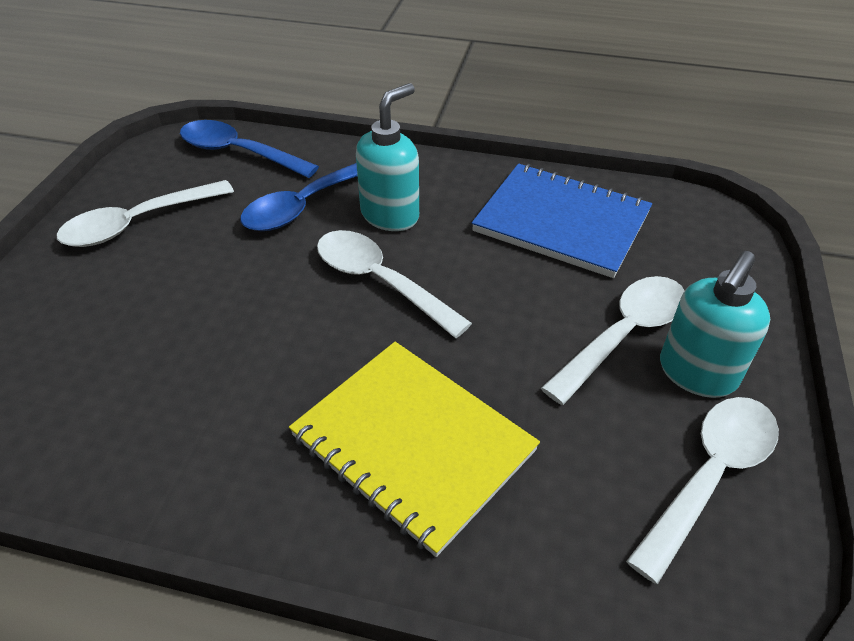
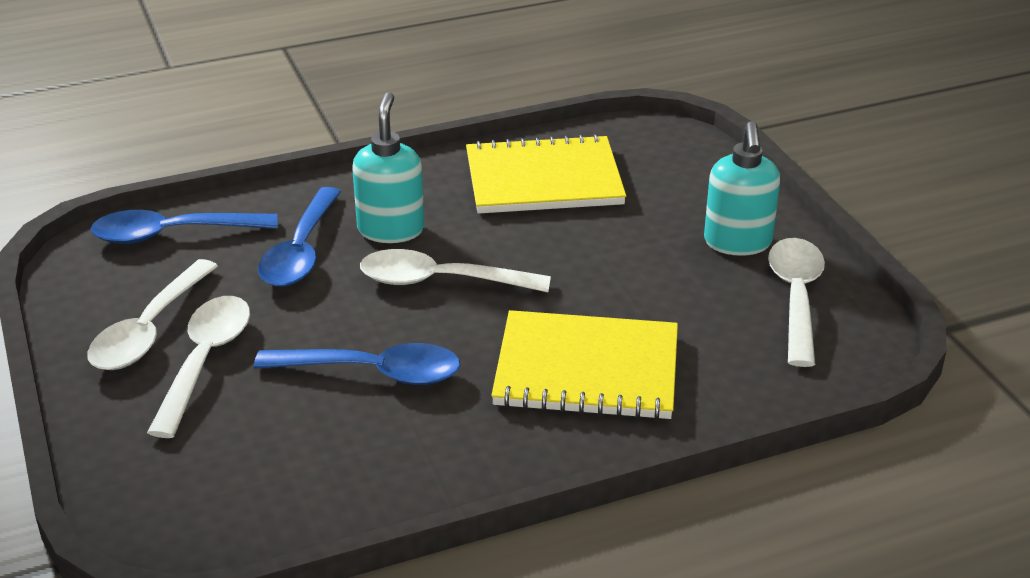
camera: 35 degrees left, 10 degrees down
(238, 344) = (373, 372): none -> blue spoon
(561, 222) = (543, 179): blue notebook -> yellow notebook
(624, 335) = (666, 239): white spoon -> white spoon (205, 361)

